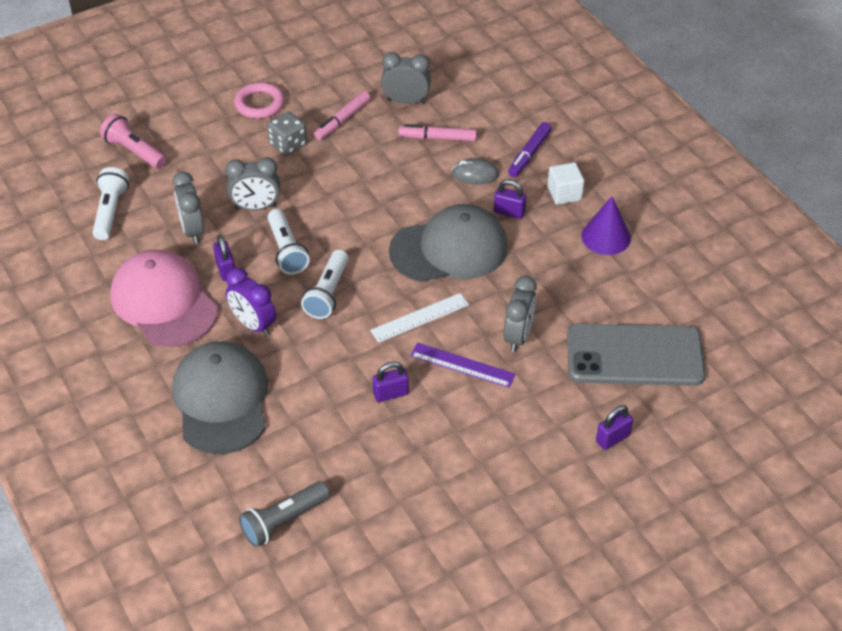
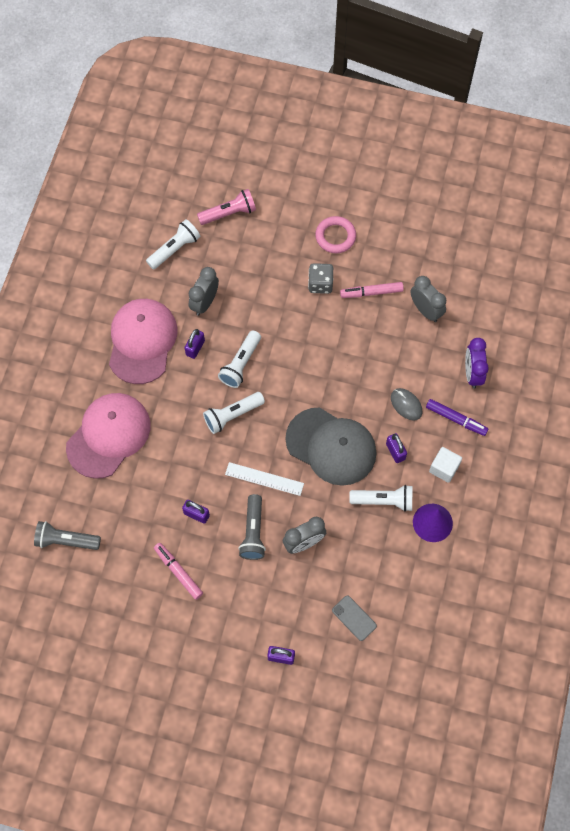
camera: 45 degrees right, 20 degrees up
(134, 151) = (229, 213): pink flashlight -> pink flashlight turned 75 degrees clockwise
(221, 400) = (108, 436): grey cap -> pink cap
(253, 325) = (172, 400): purple clock -> purple clock (472, 373)
(256, 207) = (255, 316): grey clock -> none
(437, 138) = (413, 357): pink marker -> pink marker (178, 572)
(462, 365) = (253, 532): purple ruler -> grey flashlight
(529, 154) = (456, 419): purple marker -> purple marker turned 135 degrees counterclockwise
(546, 253) = (384, 501): none -> white flashlight
(634, 356) = (354, 618): grey phone -> grey phone, size x0.42

